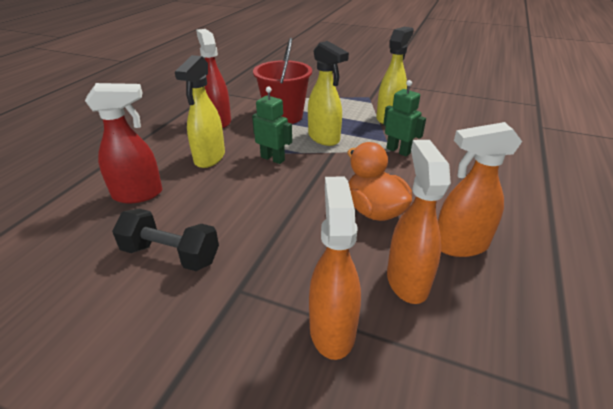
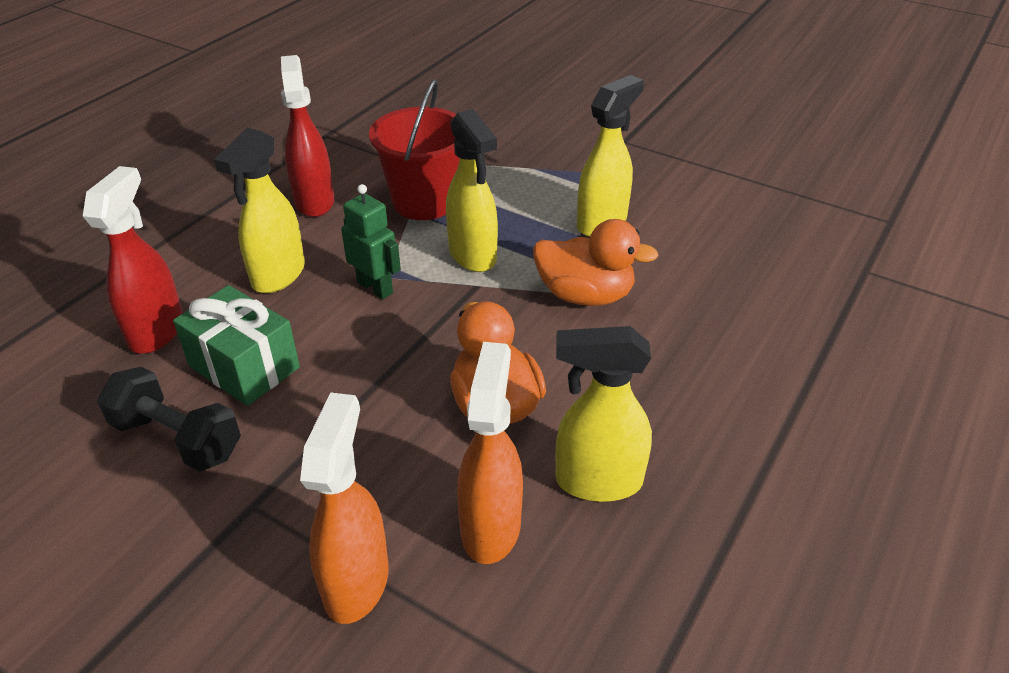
camera: 10 degrees right, 5 degrees up
(138, 194) = (157, 331): red spray bottle -> red spray bottle turned 75 degrees counterclockwise
(204, 208) = (244, 367): none -> green gift
(398, 151) = (585, 295): green robot -> orange duck
(459, 245) = (597, 481): orange spray bottle -> yellow spray bottle

